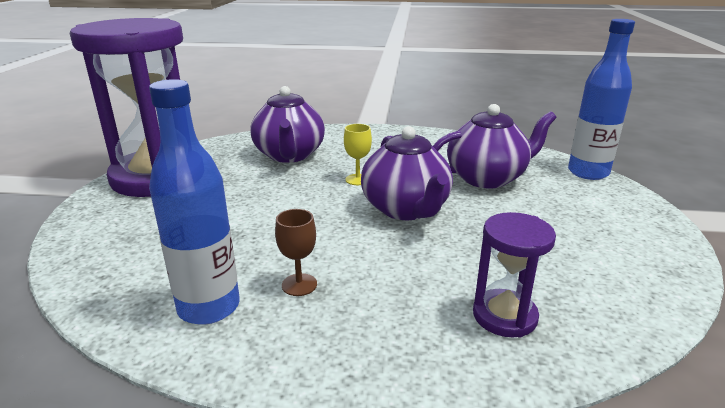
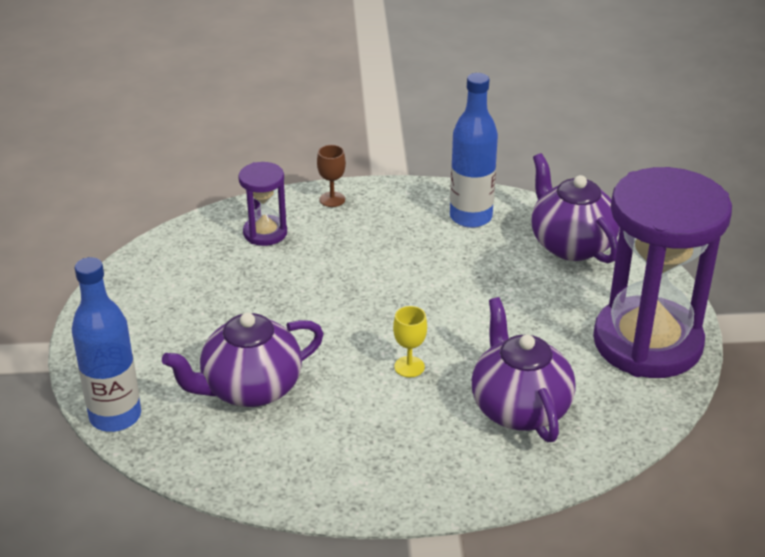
camera: 170 degrees right, 10 degrees up
(299, 285) = (416, 238): brown goblet -> brown goblet (332, 199)
(406, 209) = (345, 325): purple teapot -> purple teapot (571, 244)

